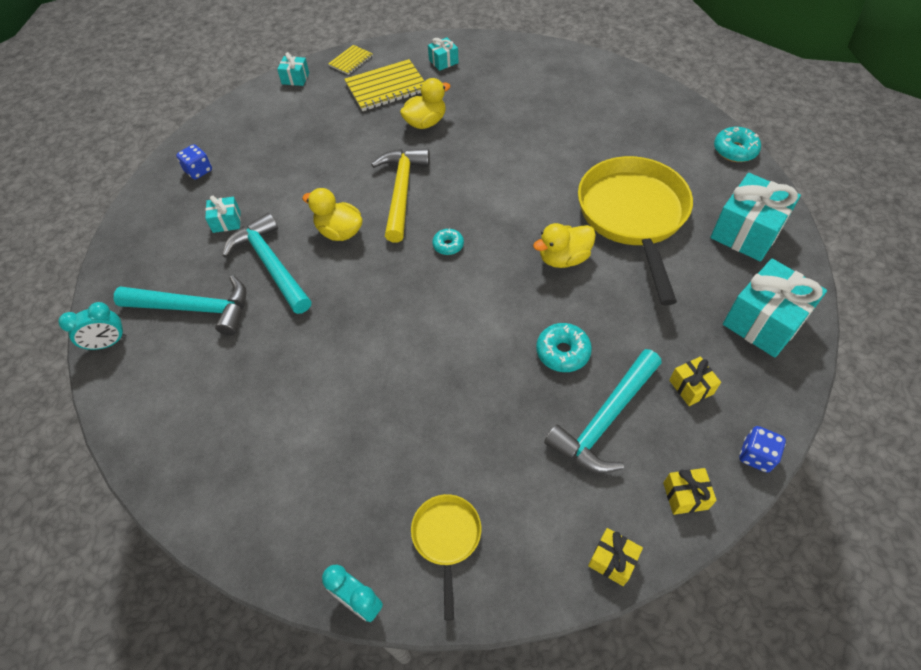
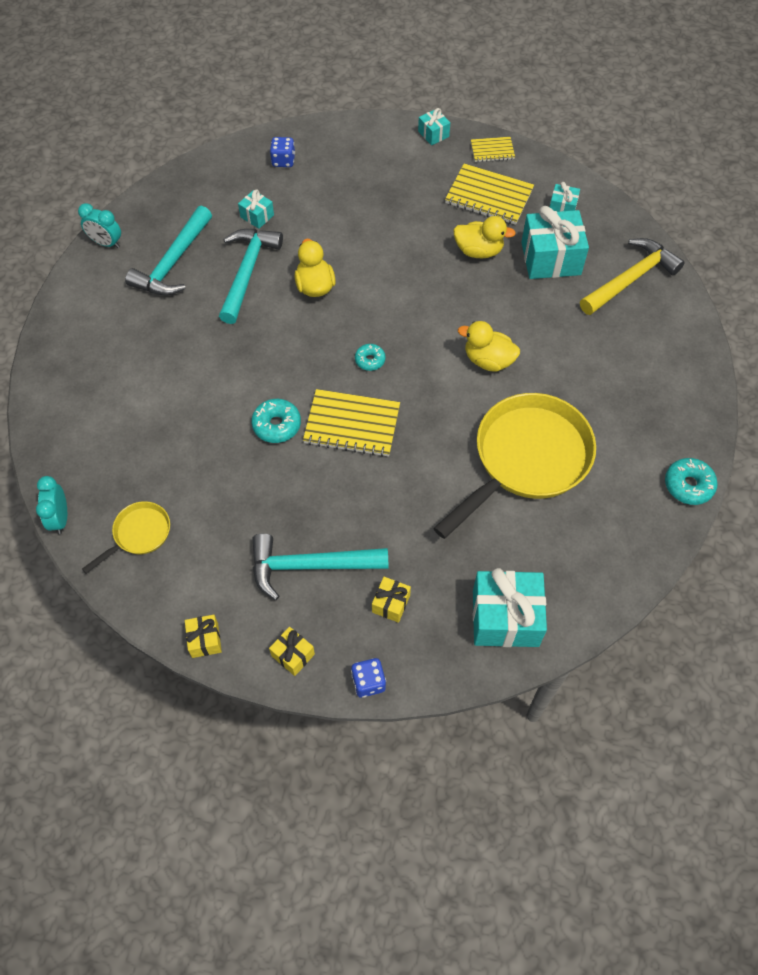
camera: 45 degrees right, 5 degrees up
(195, 308) = (173, 263): turquoise hammer -> turquoise hammer turned 60 degrees clockwise
(401, 191) = (391, 292): yellow hammer -> yellow hammer (631, 279)
(495, 297) = (352, 424): none -> yellow notebook
(562, 352) = (343, 501): turquoise donut -> turquoise donut (277, 425)
(563, 258) = (432, 442): yellow duck -> yellow duck (488, 360)
(746, 232) = (594, 551): turquoise gift -> turquoise gift (550, 258)

